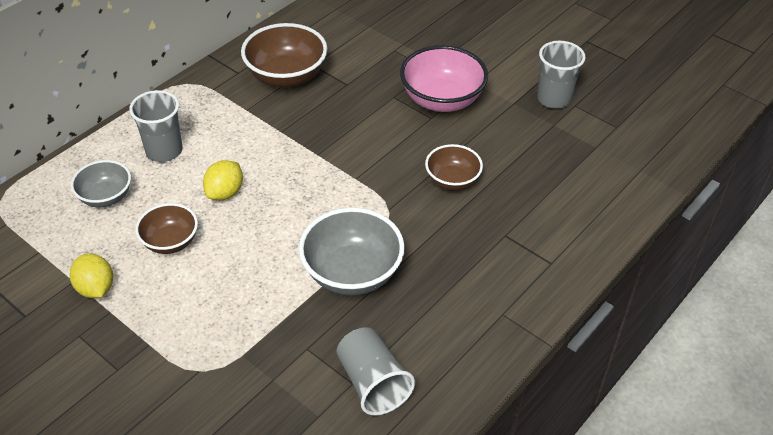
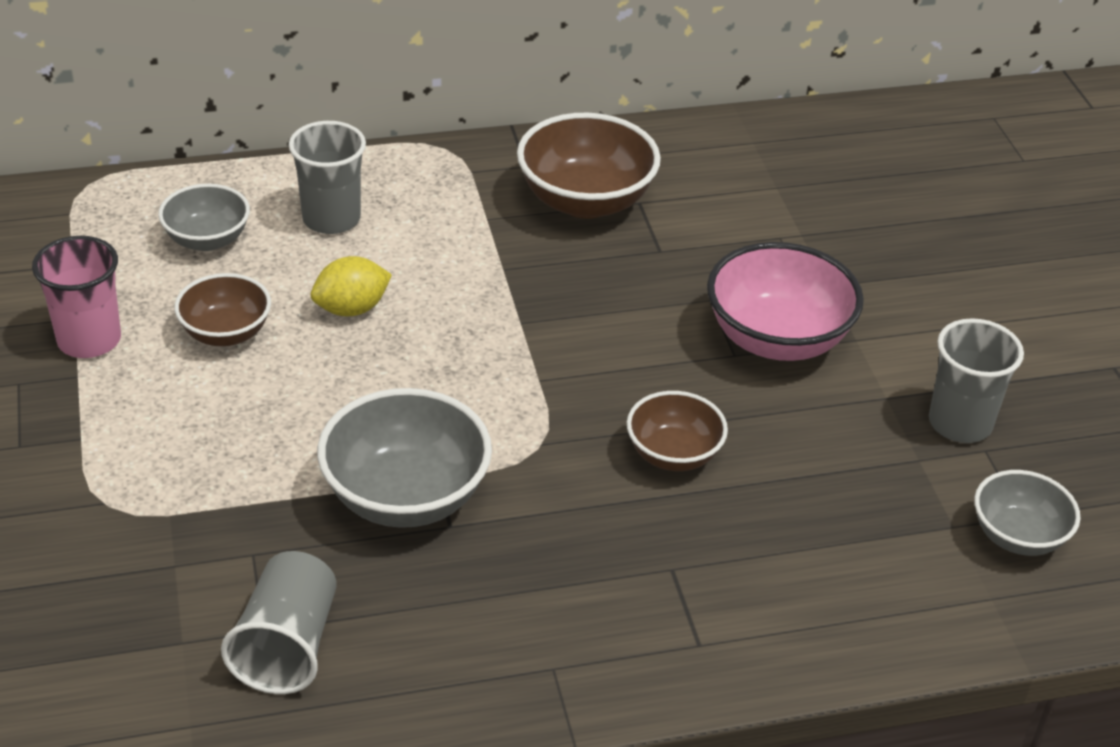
camera: 35 degrees right, 5 degrees down
(96, 288) = (89, 340): yellow lemon -> pink cup
(624, 137) = (1018, 536): none -> grey bowl

